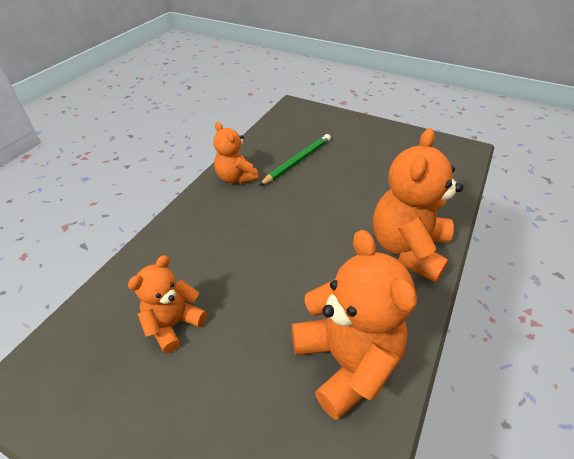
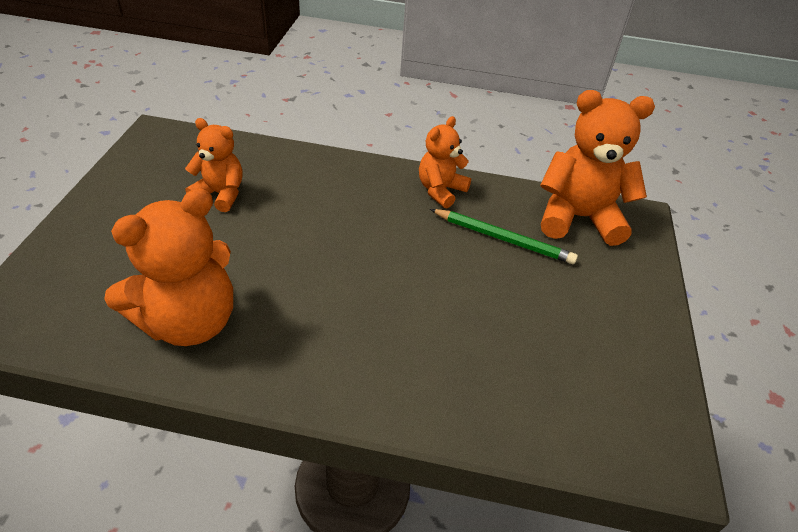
camera: 70 degrees right, 0 degrees up
(408, 248) = (370, 372): orange teddy bear -> orange teddy bear (578, 218)

